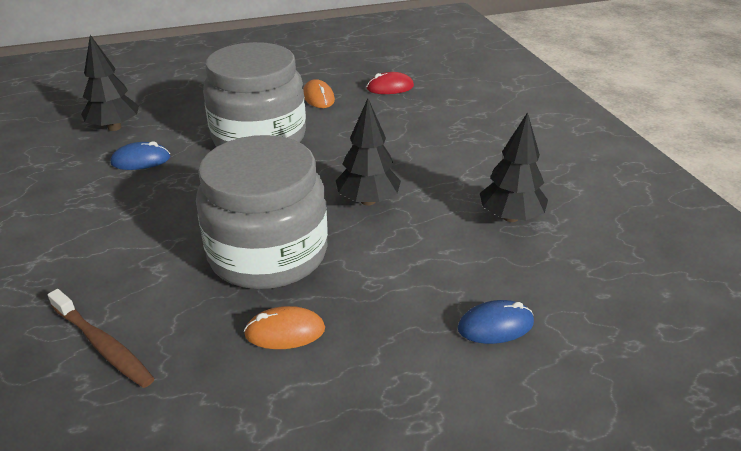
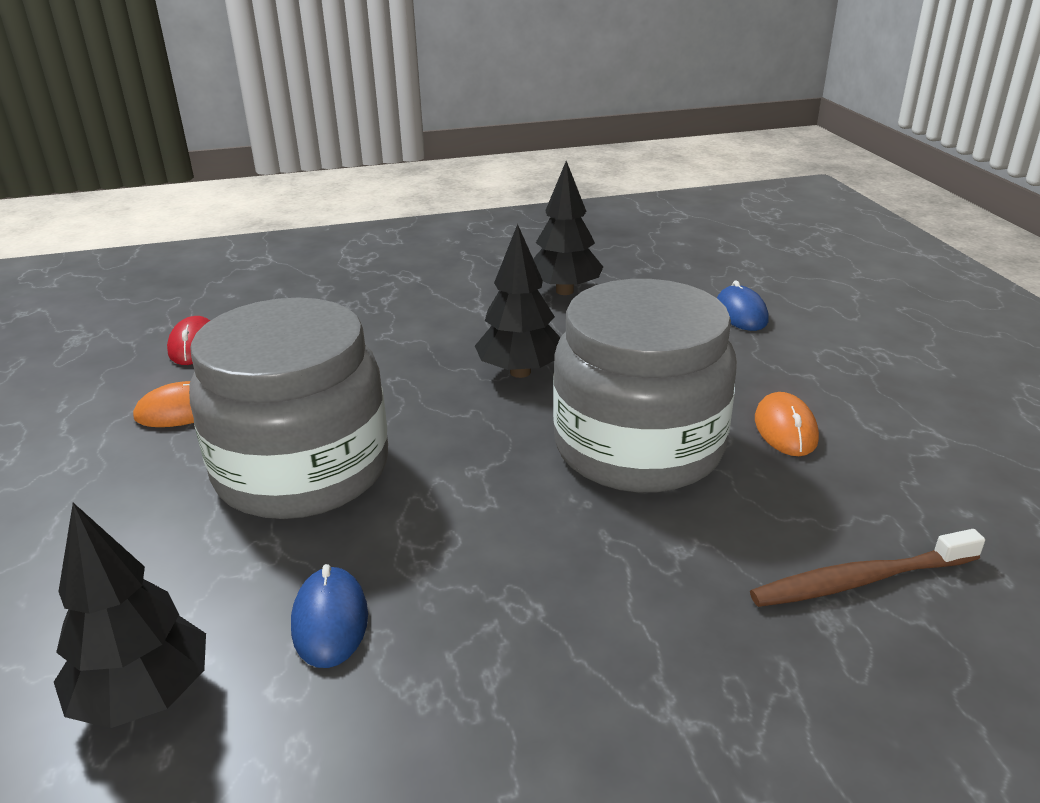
camera: 85 degrees left, 5 degrees down
(103, 345) = (860, 580): brown toothbrush -> brown toothbrush turned 150 degrees counterclockwise

